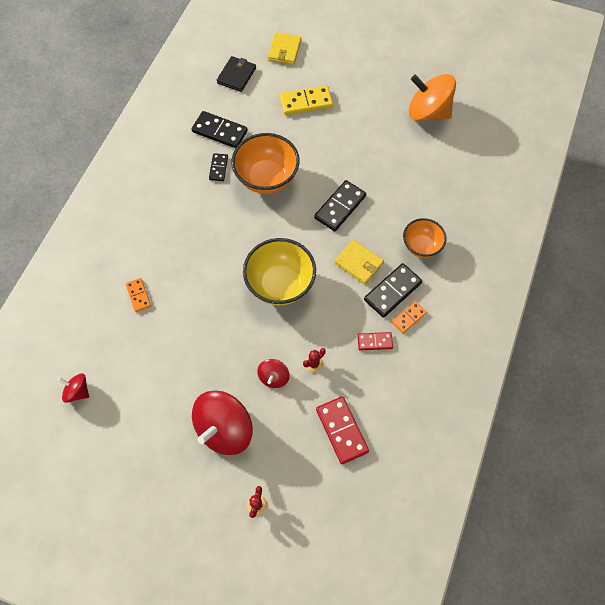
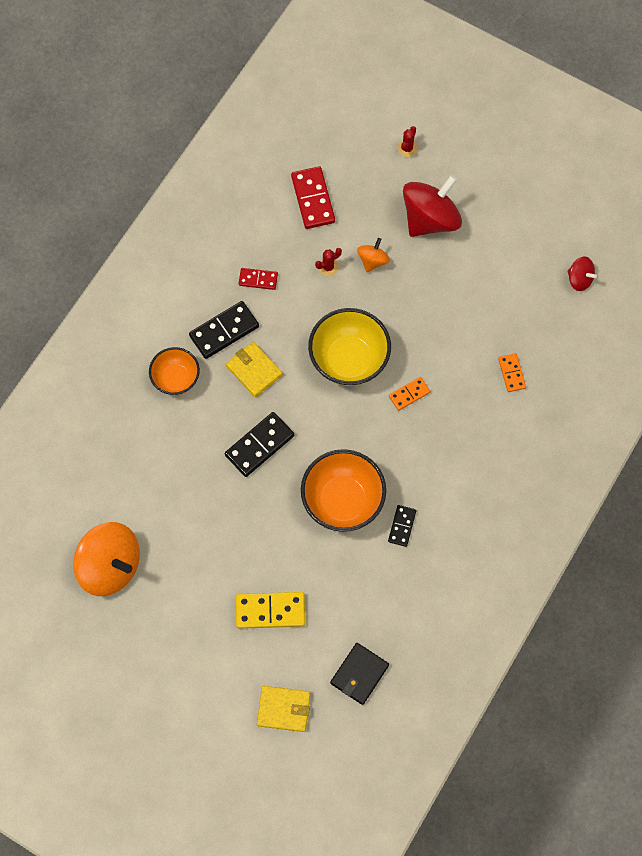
camera: 170 degrees left, 5 degrees up
(220, 131) = (394, 583): black domino -> none
(273, 377) = (372, 261): red spinning top -> orange spinning top
(284, 50) = (283, 709): yellow wallet -> yellow wallet turned 75 degrees clockwise
(409, 318) = (214, 299): orange domino -> orange domino (409, 394)

